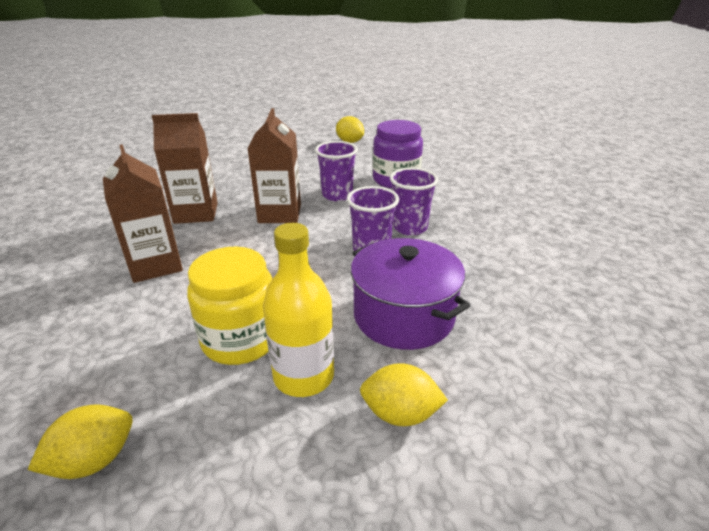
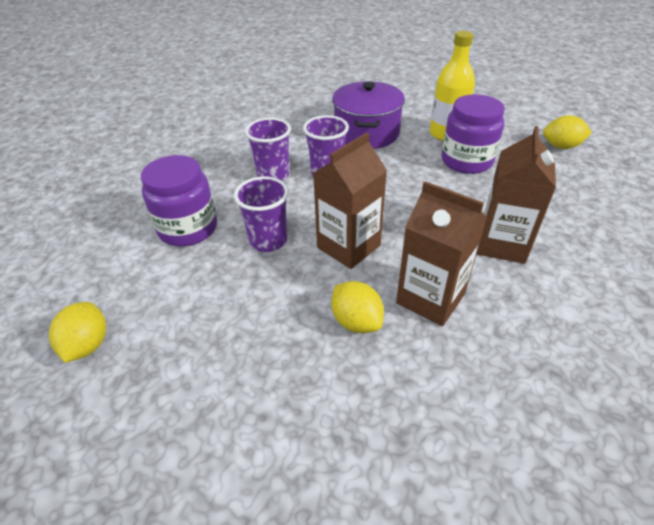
camera: 135 degrees left, 10 degrees up
(240, 339) = (466, 161): yellow jar -> purple jar
(400, 413) = (418, 108): yellow lemon -> yellow lemon (356, 321)

